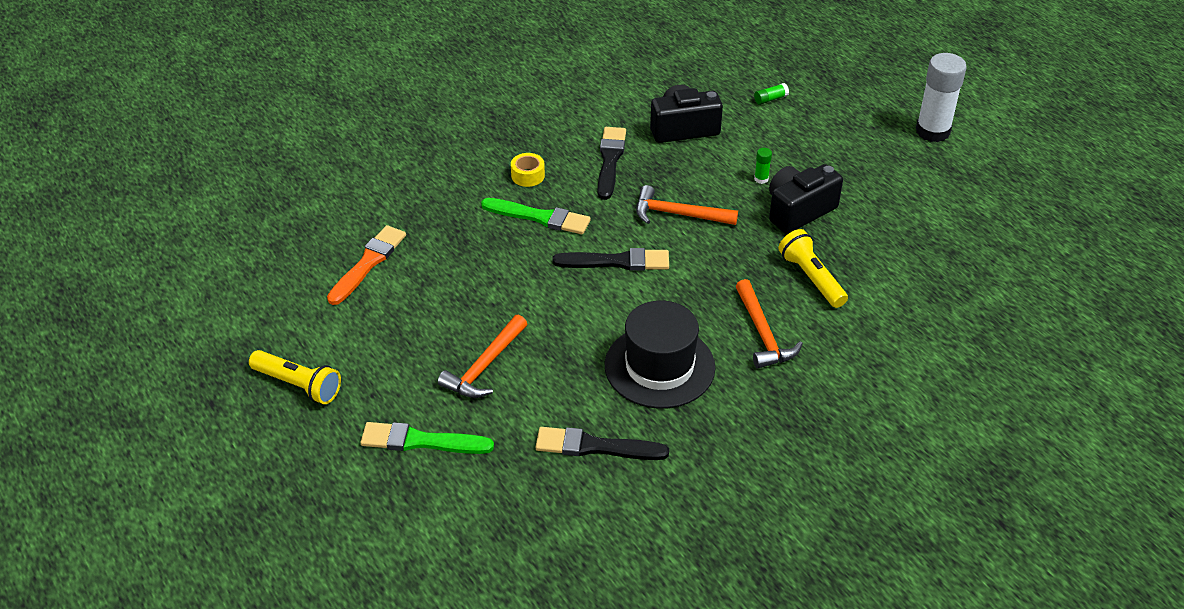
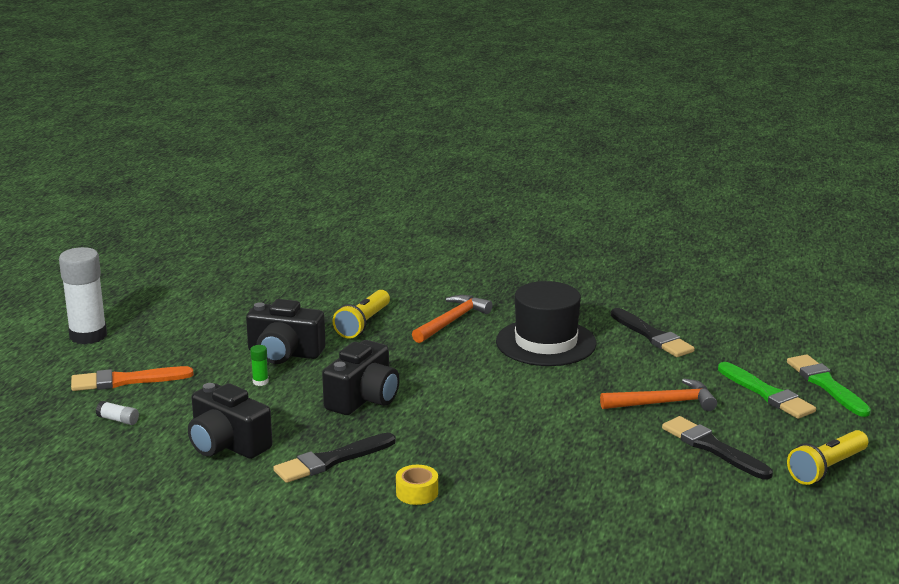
camera: 130 degrees left, 20 degrees down
(298, 385) = (827, 468): yellow flashlight -> yellow flashlight turned 120 degrees counterclockwise
(368, 263) = (662, 513): orange brush -> orange brush (126, 381)
(540, 217) = (465, 459): green brush -> green brush (826, 385)
(617, 262) = (465, 400): black brush -> black brush (713, 448)
(678, 214) = (363, 399): orange hammer -> black camera
(770, 99) = (118, 420): green glue stick -> white glue stick

